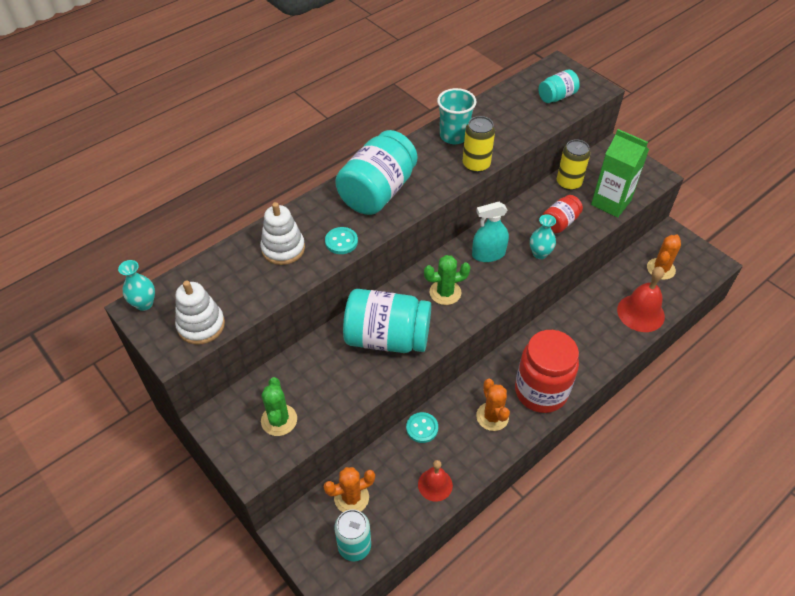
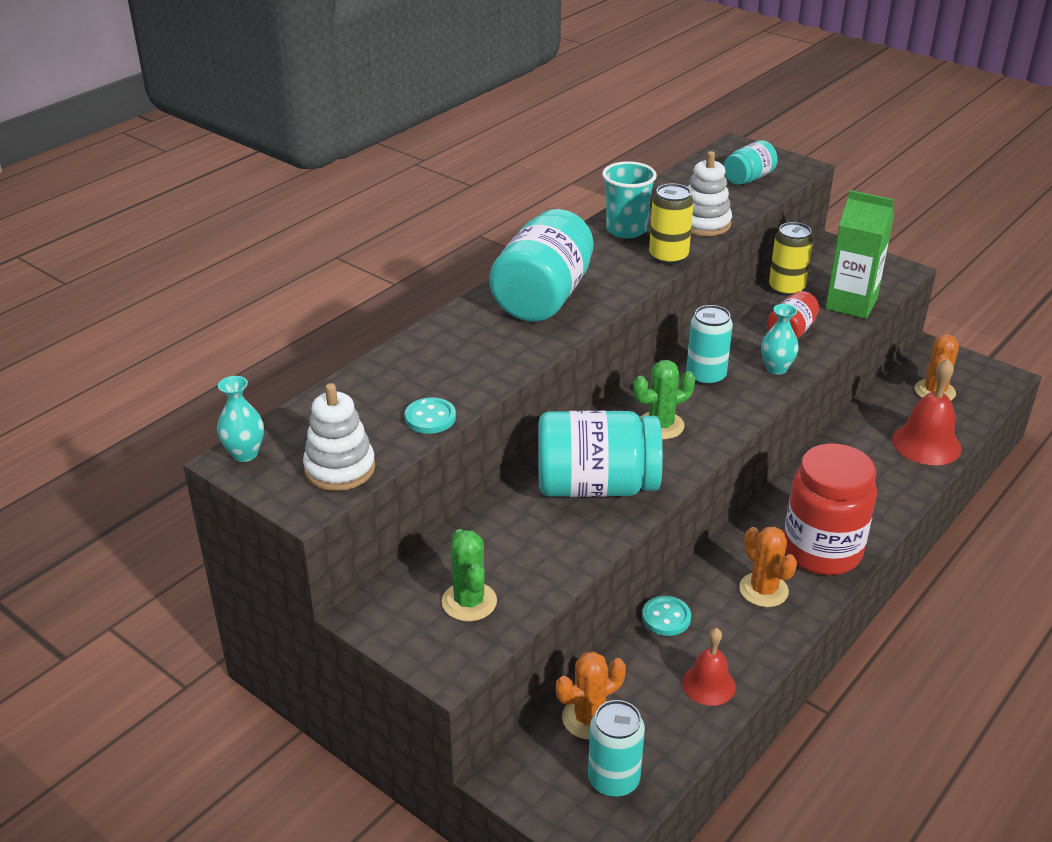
camera: 10 degrees left, 15 degrees down
(283, 249) = (430, 371): white stacking toy -> white stacking toy (704, 224)
(341, 242) = (511, 355): turquoise button -> turquoise button (430, 418)
(488, 254) = (706, 376): turquoise spray bottle -> turquoise can

